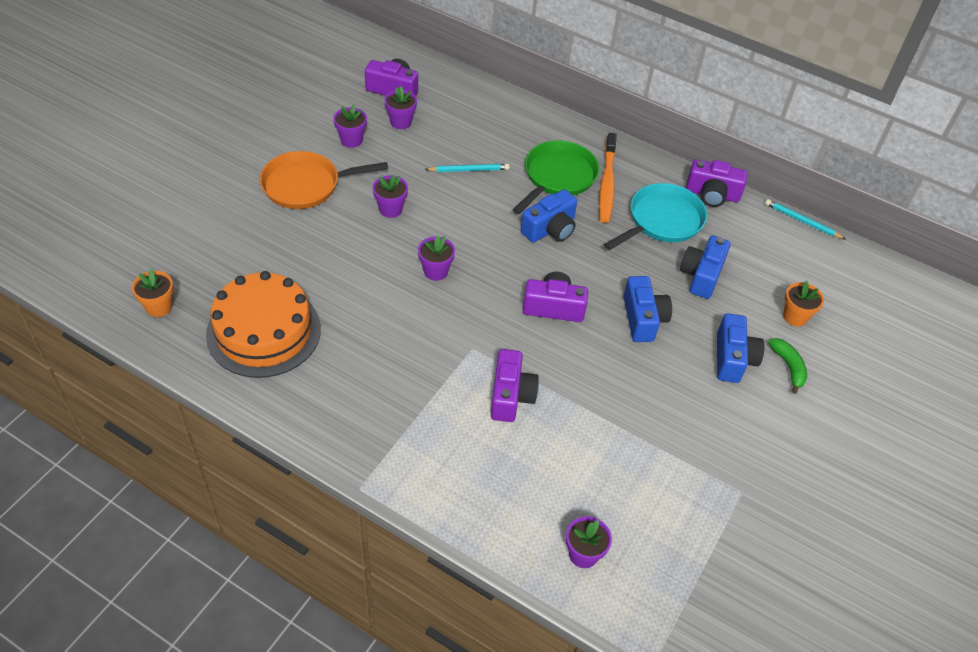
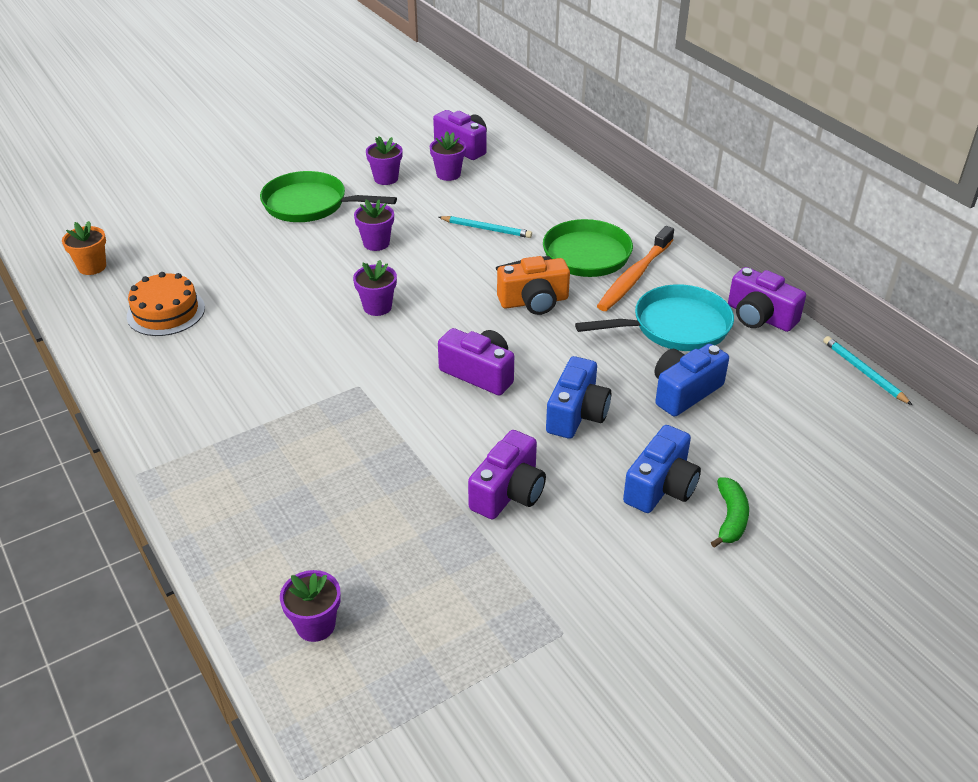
camera: 30 degrees right, 10 degrees down
(264, 331) = (166, 312): orange cake -> orange cake, size x0.61
(306, 185) = (310, 204): orange pan -> green pan
(510, 396) = (363, 441): purple camera -> purple camera (508, 492)
(550, 229) = (534, 301): blue camera -> orange camera
(795, 317) = (779, 468): orange flower pot -> none

